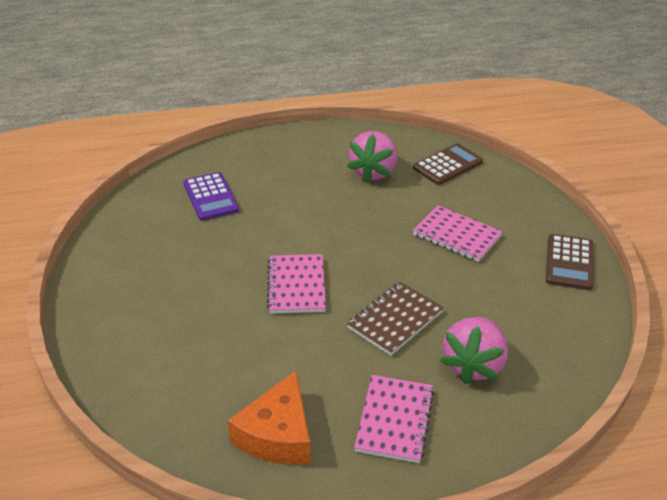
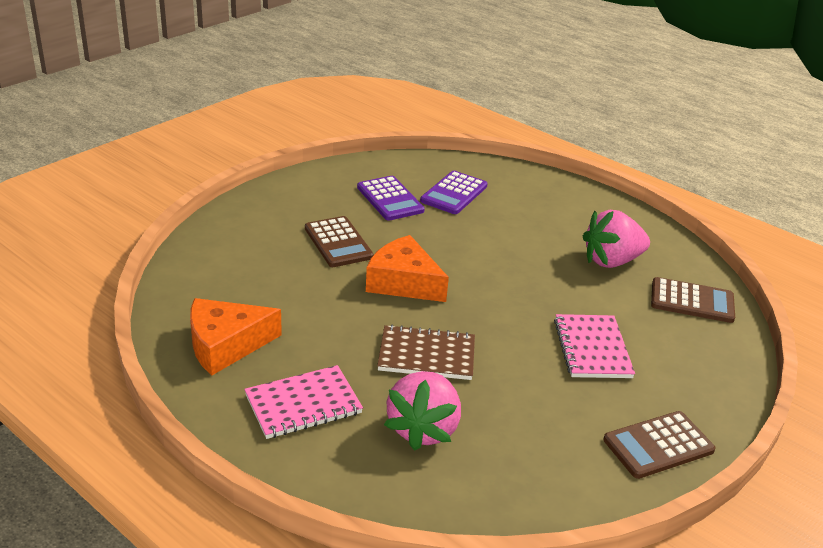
camera: 50 degrees right, 5 degrees down
(178, 234) = (390, 199): none -> purple calculator
(206, 295) = (338, 242): none -> brown calculator
(296, 285) = (403, 282): pink notebook -> orange cheese
(473, 365) = (423, 429): pink strawberry -> pink strawberry turned 60 degrees counterclockwise

